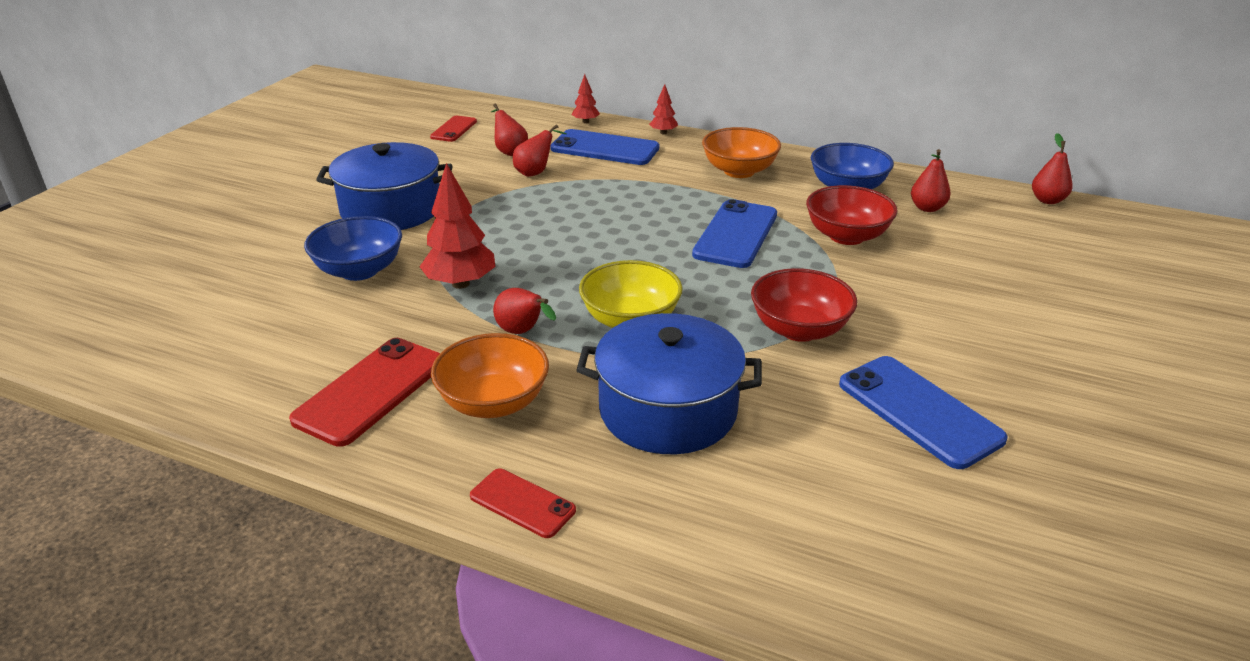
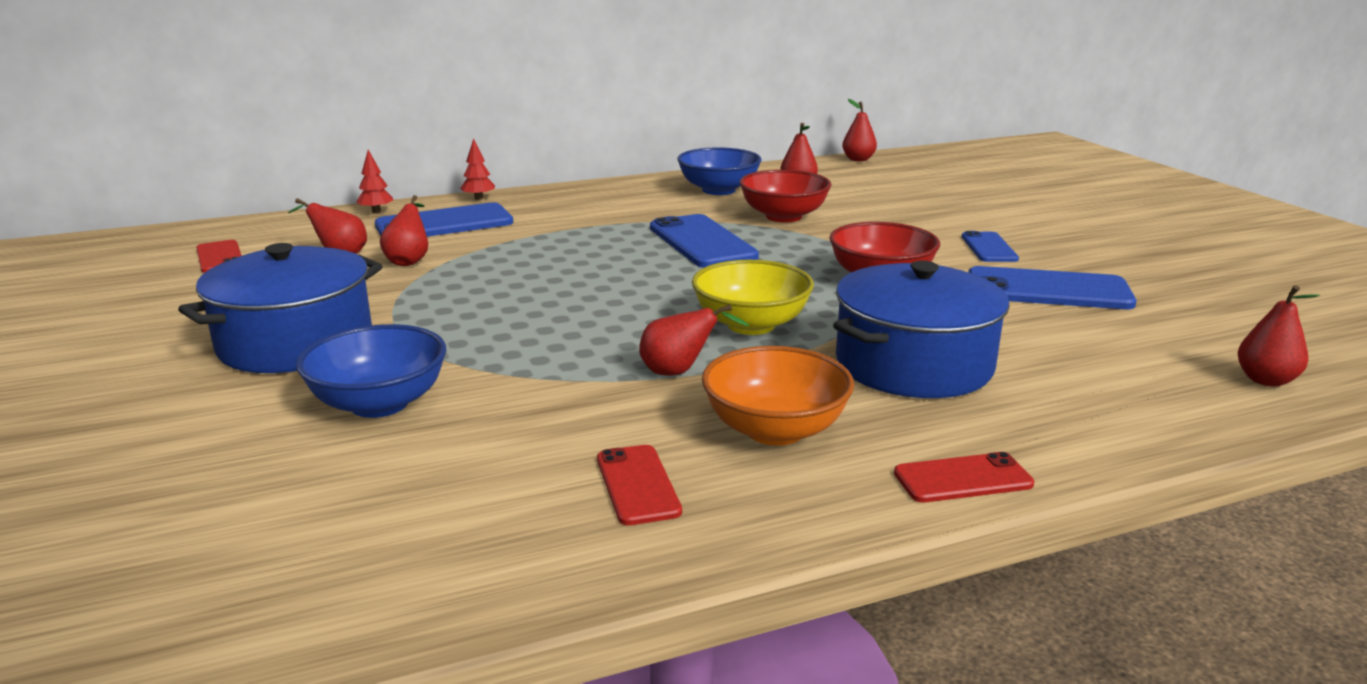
camera: 45 degrees left, 10 degrees down
(371, 391) = (637, 485): red phone -> red phone, size x0.57
(461, 283) = (530, 366): red tree -> none
(739, 171) = (609, 204): orange bowl -> none
(915, 597) = (1265, 380): none -> red pear
(961, 346) = (988, 248): none -> blue phone

